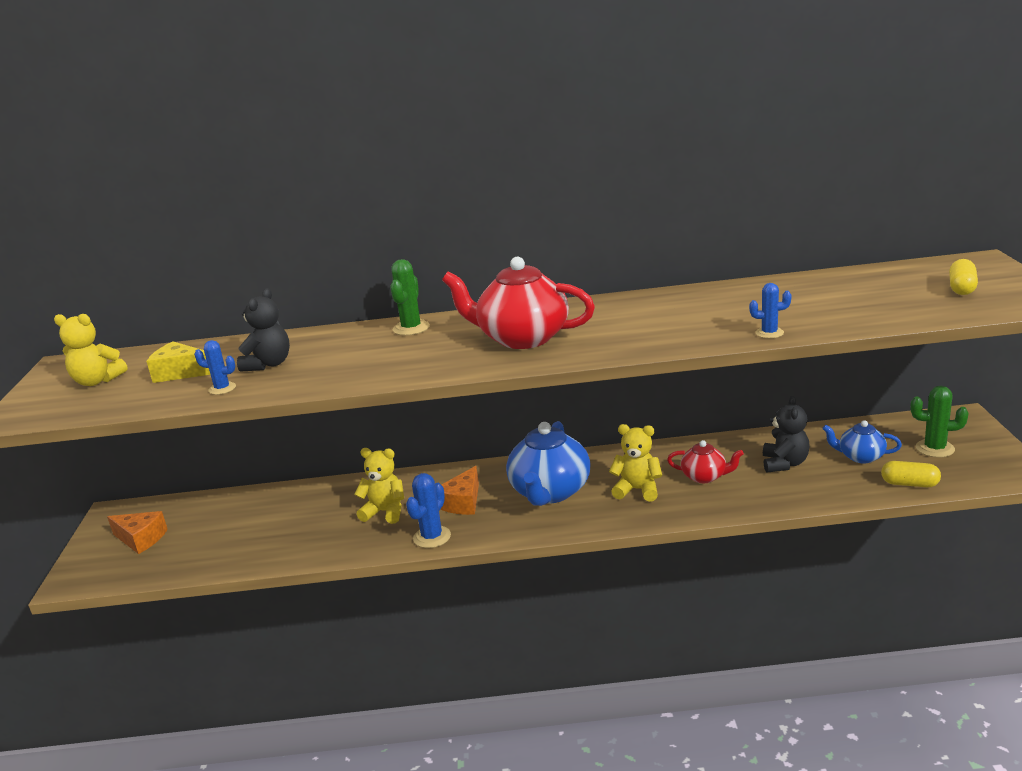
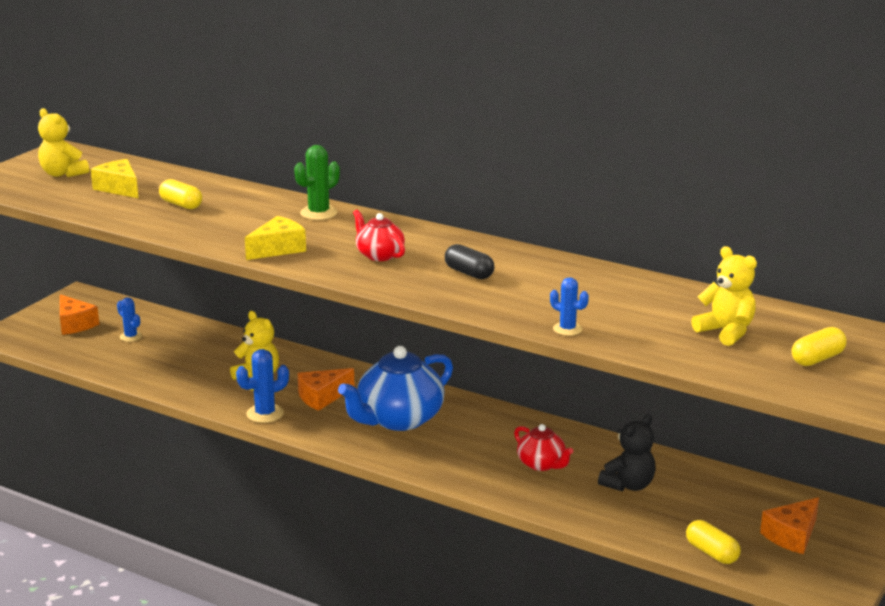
camera: 30 degrees right, 0 degrees up
(222, 388) = (126, 212): blue cactus -> blue cactus (131, 336)
(268, 364) = (181, 204): black teddy bear -> yellow capsule
(425, 365) = (278, 249): none -> yellow cheese
(522, 338) = (379, 255): red teapot -> red teapot, size x0.53
(618, 325) = (469, 273): none -> black capsule
(637, 490) = (470, 449): yellow teddy bear -> yellow teddy bear (726, 332)
(860, 457) = (707, 510): blue teapot -> none
(935, 448) = (792, 536): green cactus -> orange cheese

